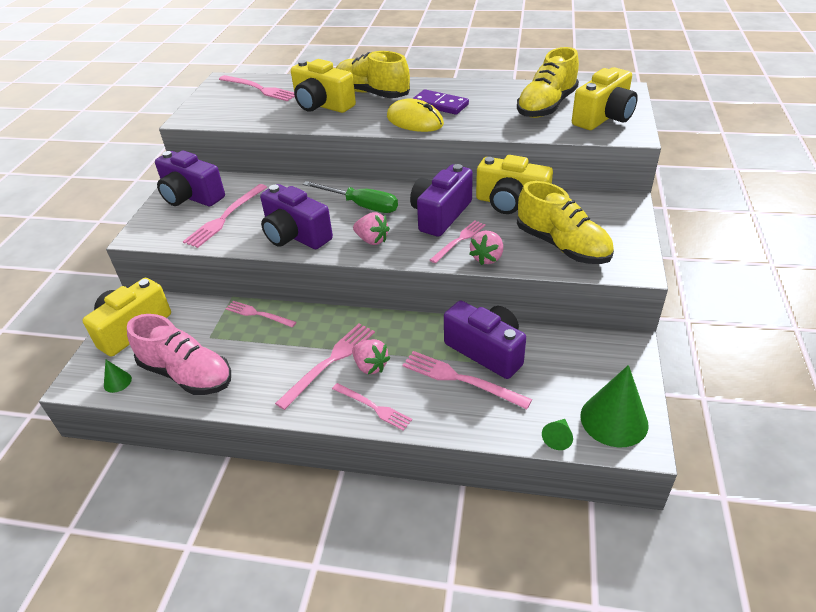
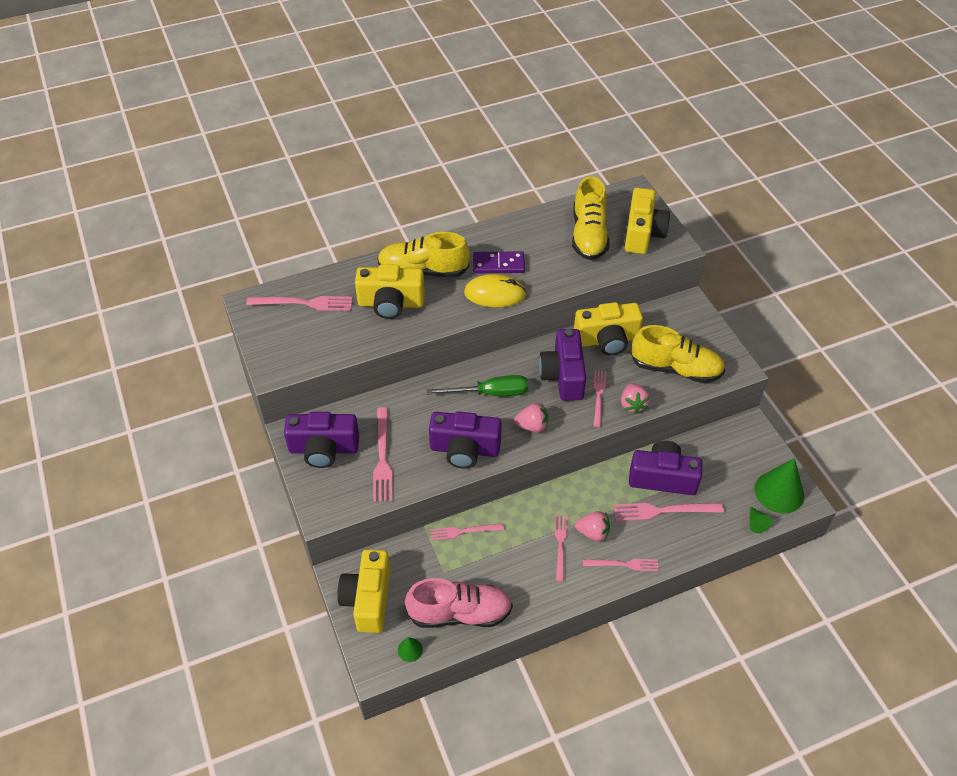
camera: 35 degrees left, 10 degrees up
(330, 362) = (560, 545): pink fork -> pink fork, size x0.66

